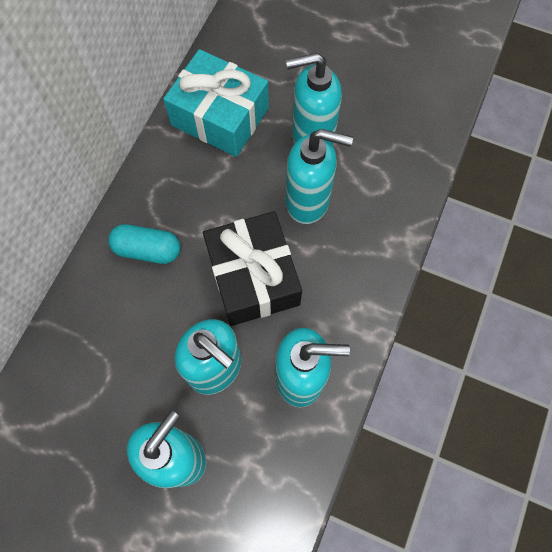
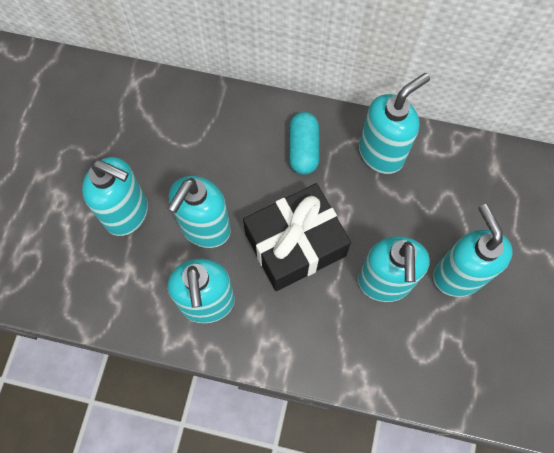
camera: 80 degrees right, 0 degrees up
(172, 176) = (381, 153): none -> turquoise soap dispenser
(220, 116) = (457, 182): turquoise gift -> none

